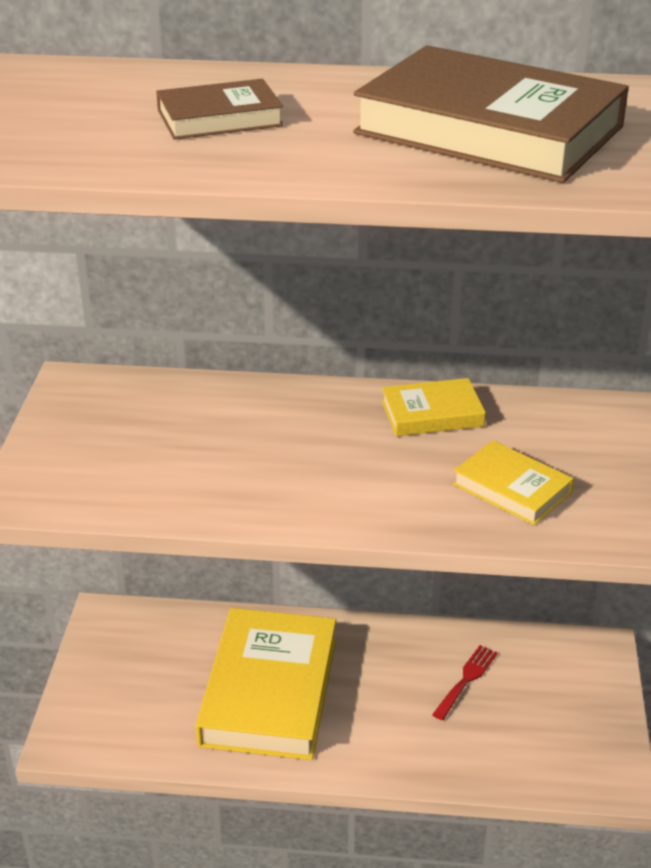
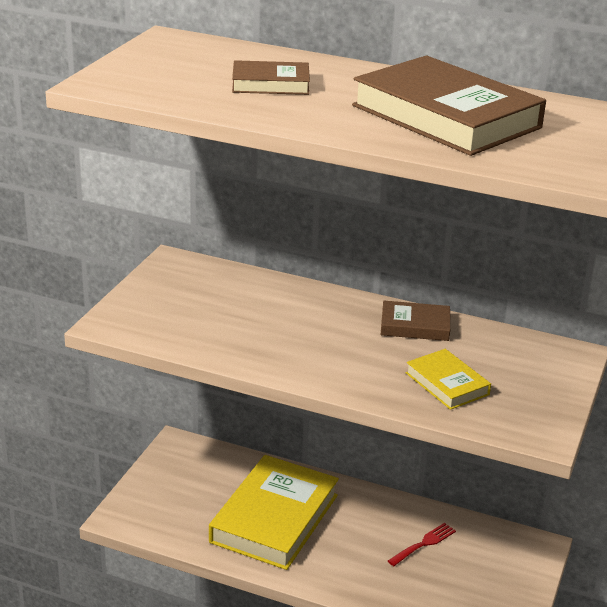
camera: 15 degrees right, 5 degrees down
(432, 413) = (415, 326): yellow book -> brown book

